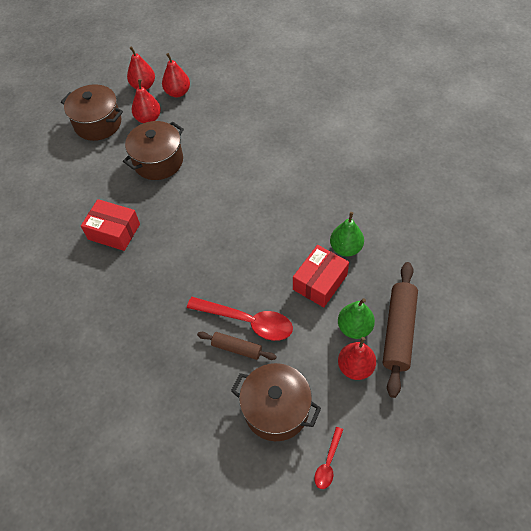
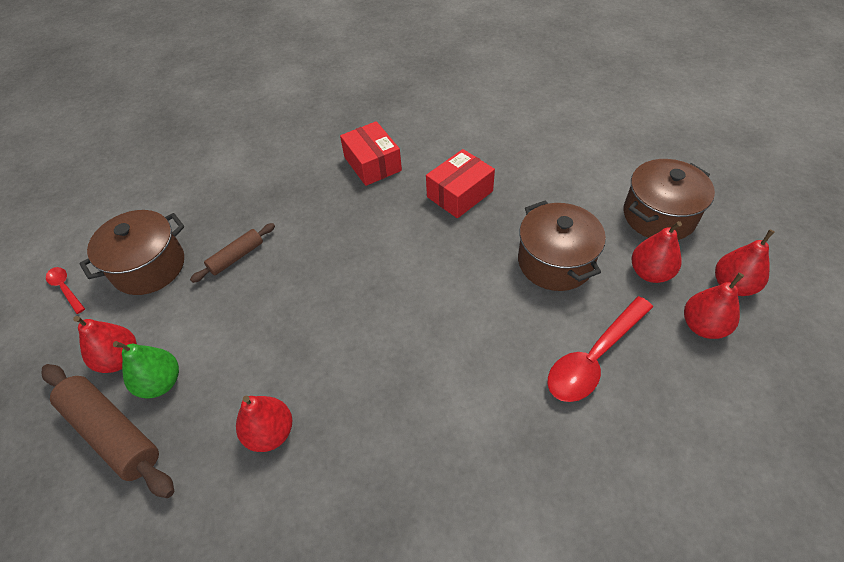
camera: 115 degrees right, 5 degrees down
(247, 321) = (258, 277): red spoon -> red spoon (594, 357)
(320, 282) = (247, 373): red box -> red box (372, 164)
(346, 248) = (270, 432): green pear -> red pear

